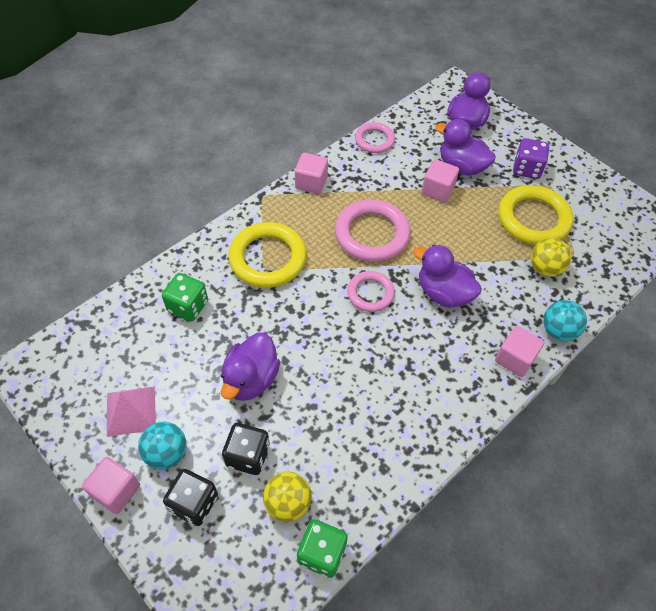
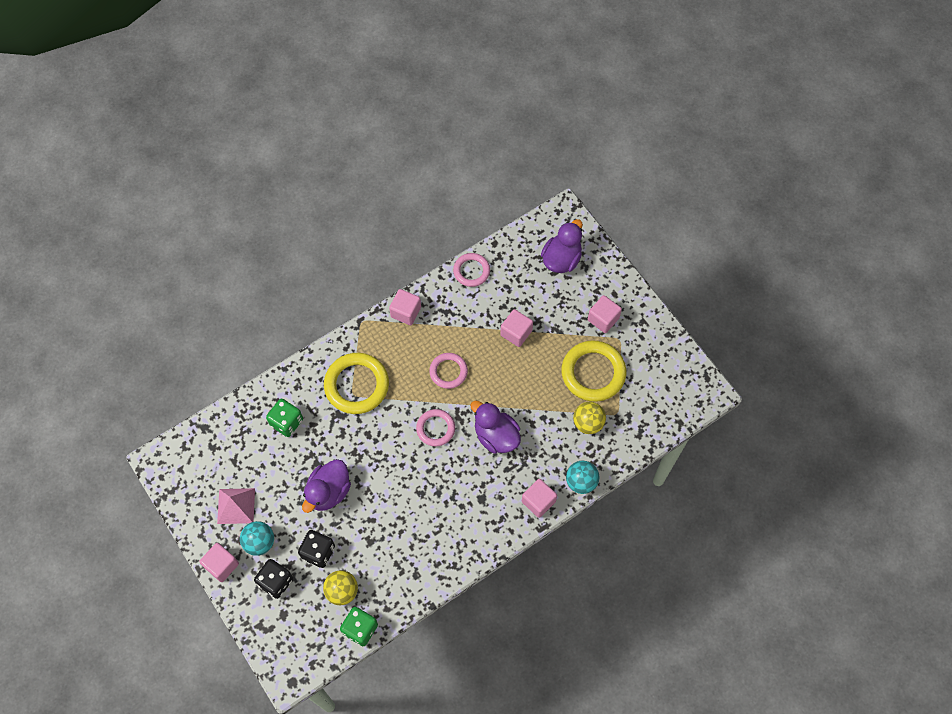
camera: 10 degrees right, 10 degrees up
(372, 234) = (448, 371): pink ring -> pink ring, size x0.59
(461, 166) = (544, 309): purple duck -> none
(527, 169) = (603, 319): purple dice -> pink cube

